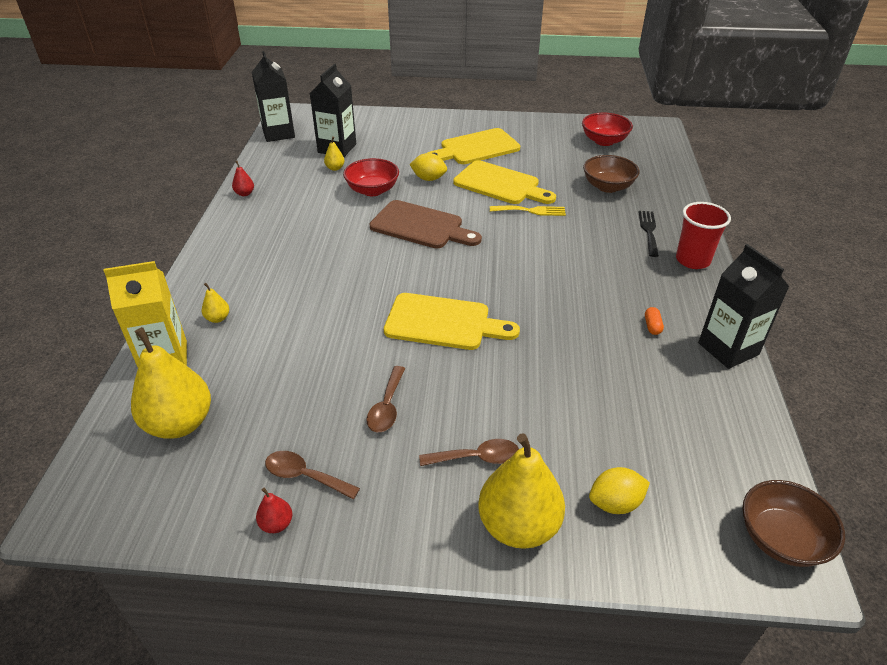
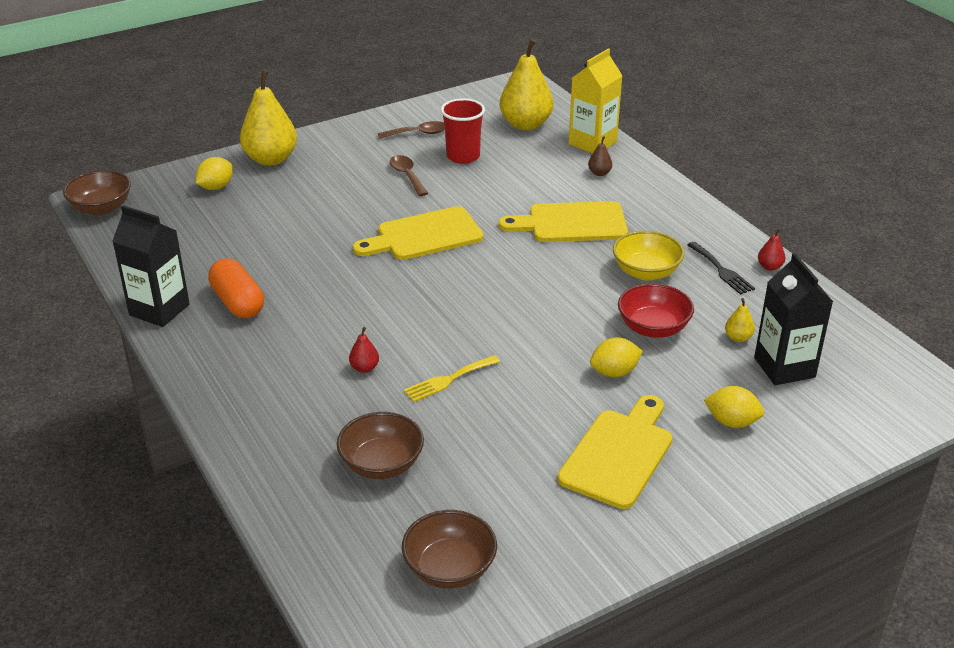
camera: 145 degrees right, 5 degrees down
(218, 318) = (599, 173): yellow pear -> brown pear
(276, 524) = (409, 115): red pear -> red pear (364, 368)
(278, 133) = (889, 357): black carton -> none
(322, 222) = (646, 272): none -> yellow bowl
(402, 140) = (732, 422): none -> yellow lemon
(421, 226) = (546, 308): brown cutting board -> none
(477, 458) = (321, 175): brown spoon -> none
(500, 184) = (521, 403): yellow cutting board -> yellow cutting board (571, 223)
(604, 141) = (449, 568): red bowl -> brown bowl
(649, 231) = (290, 411): black fork -> black fork (721, 270)
(652, 326) = (238, 303): orange capsule -> orange capsule, size x2.32
(692, 260) = (221, 392): red cup -> red cup (463, 156)

